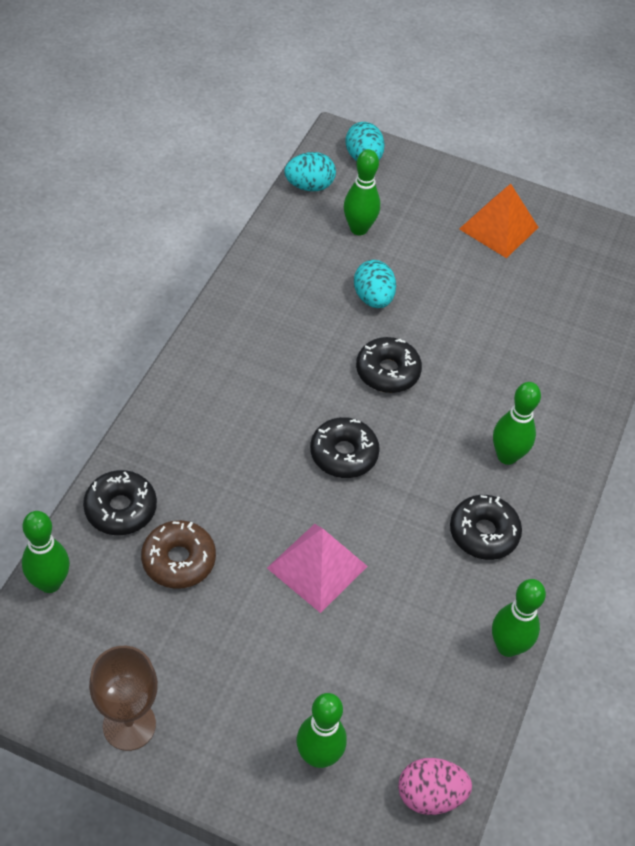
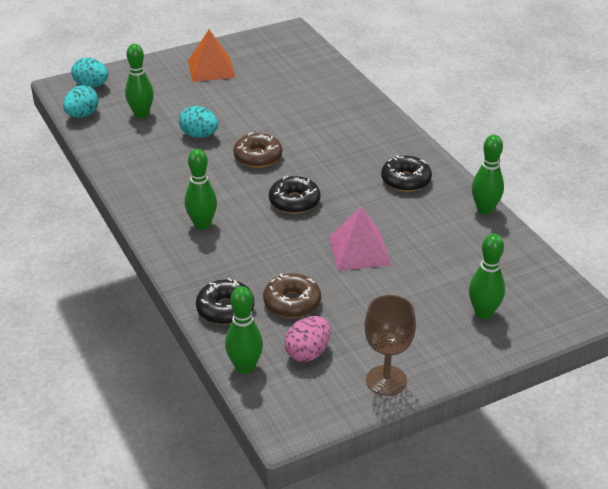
camera: 45 degrees left, 15 degrees down
(387, 372) = (258, 157): black donut -> brown donut
(430, 795) = (547, 284): pink egg -> pink egg (308, 353)
(507, 456) = (366, 147): green bowling pin -> green bowling pin (202, 224)

